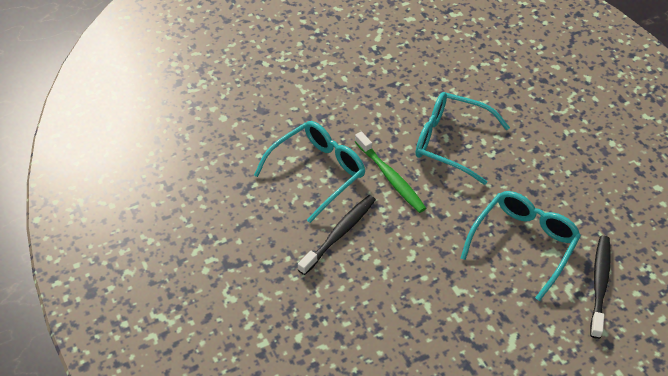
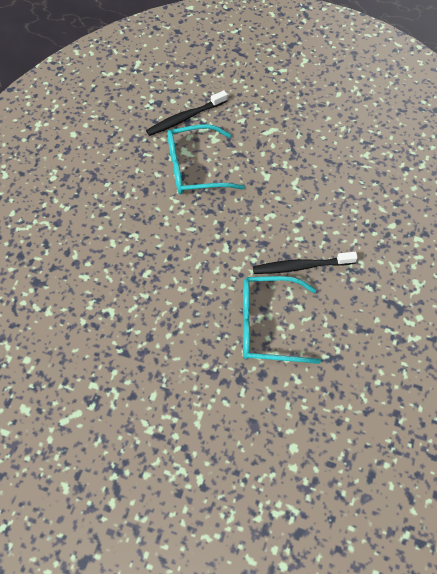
camera: 135 degrees left, 10 degrees up
(391, 177) = (221, 276): green toothbrush -> none
(450, 142) = (148, 266): turquoise glasses -> none

